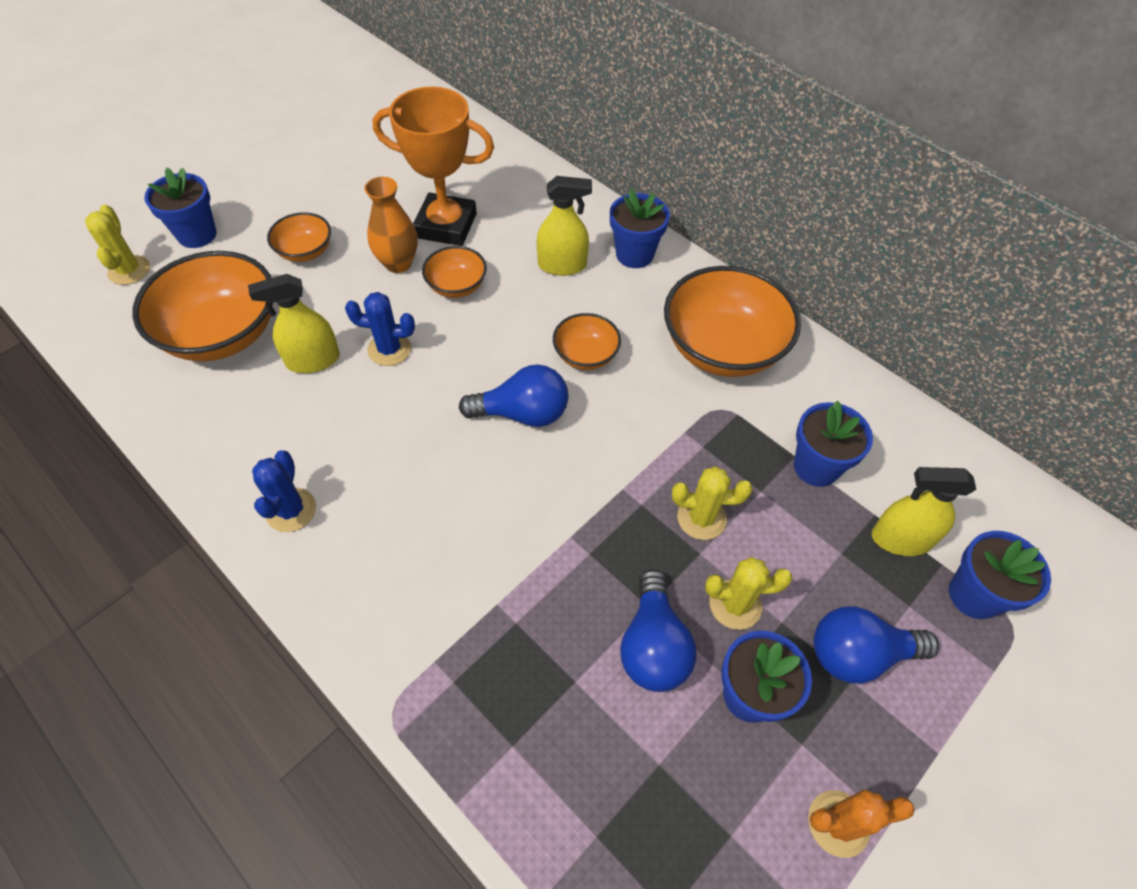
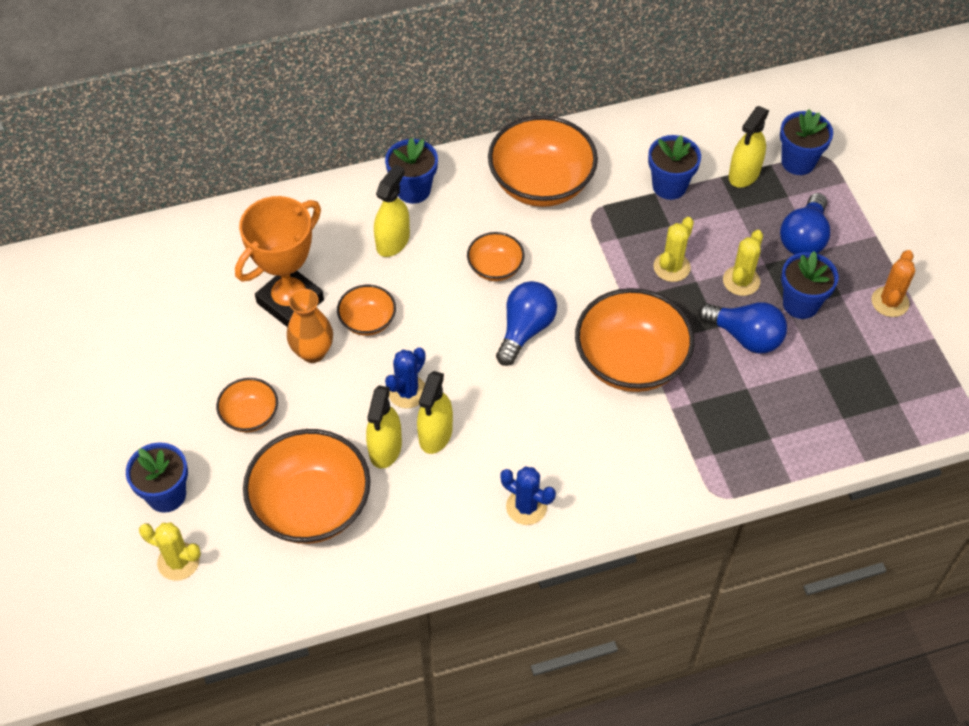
camera: 60 degrees left, 0 degrees up
(349, 393) = (435, 434): none -> yellow spray bottle
(540, 531) = (630, 361): none -> orange bowl

